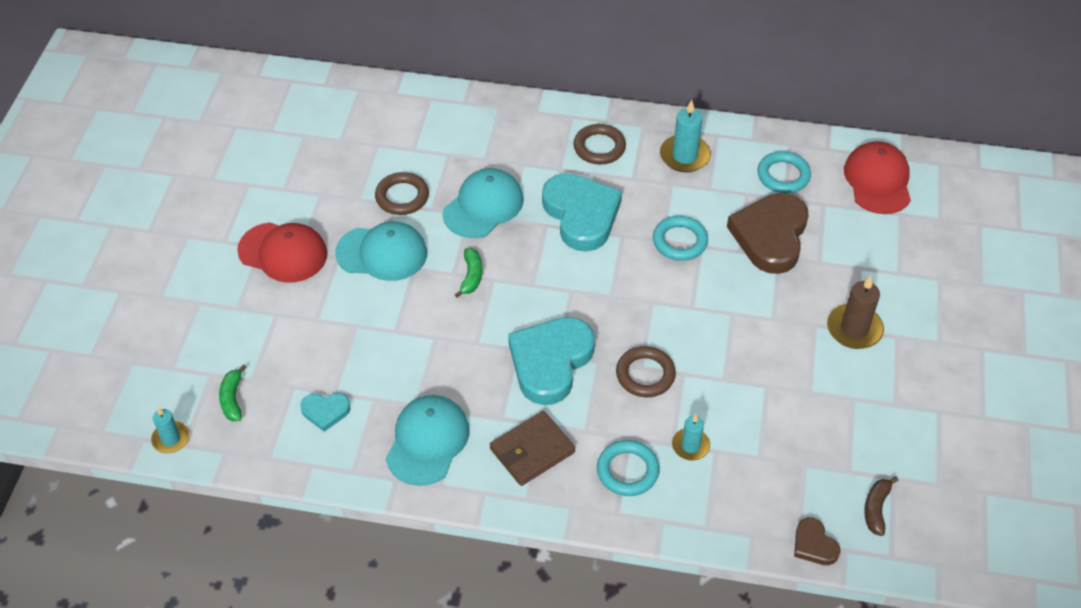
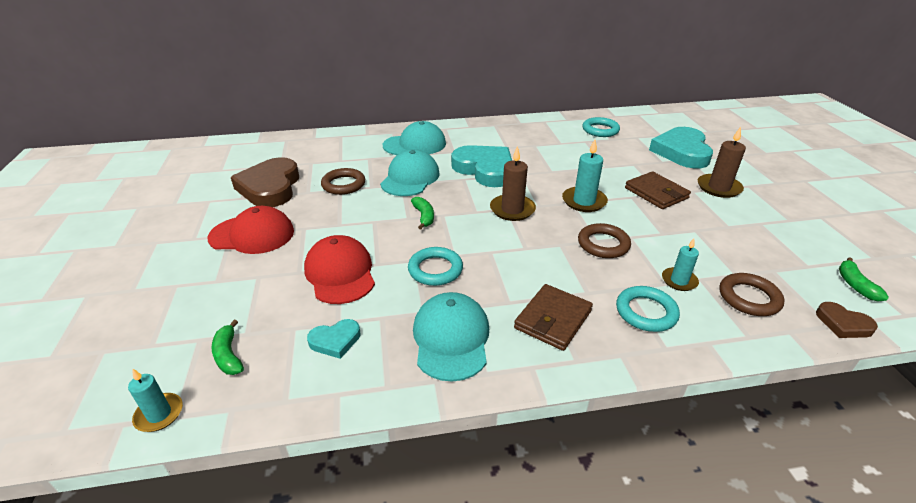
camera: 20 degrees left, 15 degrees down
(382, 253) = (342, 218): turquoise cap -> turquoise cap (415, 144)
(550, 362) = (523, 254): turquoise heart -> turquoise heart (681, 152)
(576, 293) = (512, 210): none -> brown candle
(599, 147) = (473, 138): brown ring -> brown ring (749, 298)
(680, 241) = (563, 169): turquoise ring -> turquoise ring (435, 270)
(684, 156) = (532, 132): turquoise candle -> turquoise candle (584, 201)
(766, 315) = (656, 193): none -> brown wallet
(770, 236) = (619, 156): brown heart -> brown heart (270, 187)
(876, 509) = (855, 285): brown banana -> green banana
(878, 181) = (657, 123): red cap -> red cap (340, 273)

